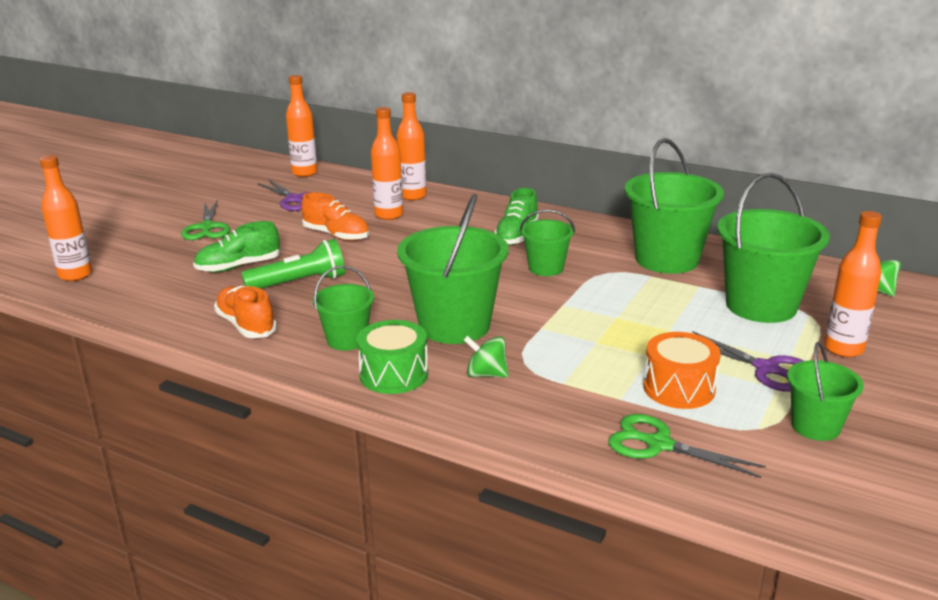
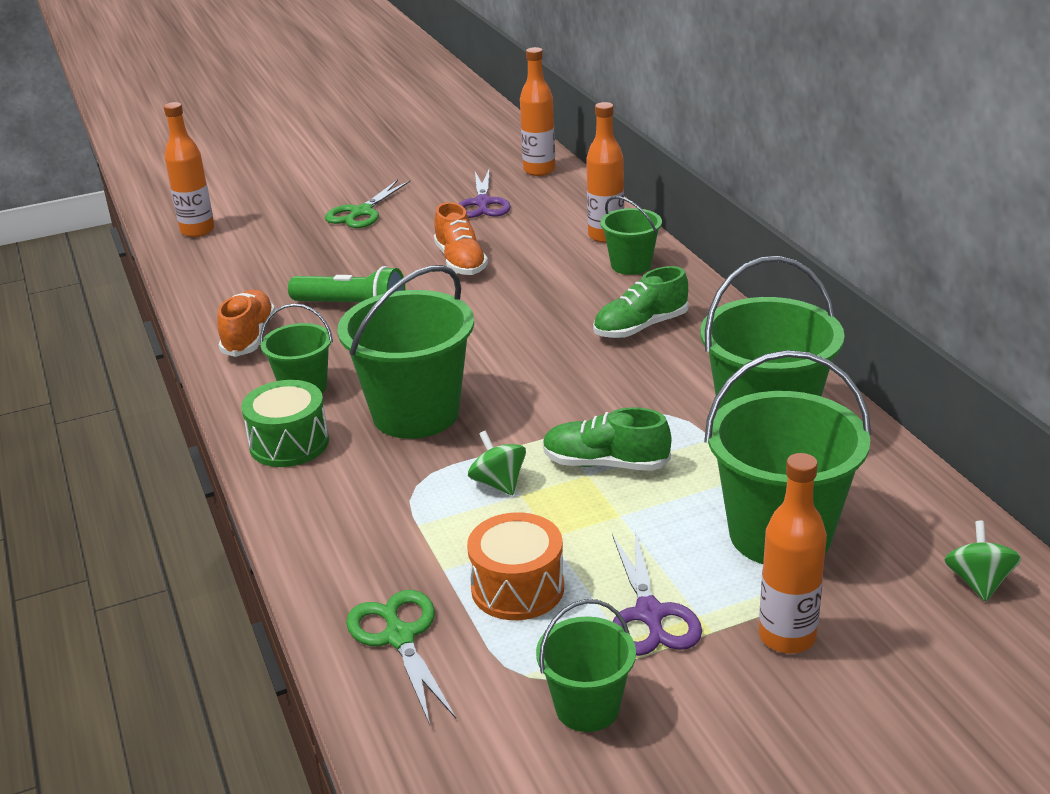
camera: 40 degrees right, 5 degrees up
(238, 266) = (328, 268): green shoe -> green shoe (605, 463)
(389, 215) = (546, 253): orange bottle -> none
(486, 374) = (364, 481): green spinning top -> green spinning top (498, 483)
(546, 268) = (608, 382): green bucket -> green bucket (631, 265)

